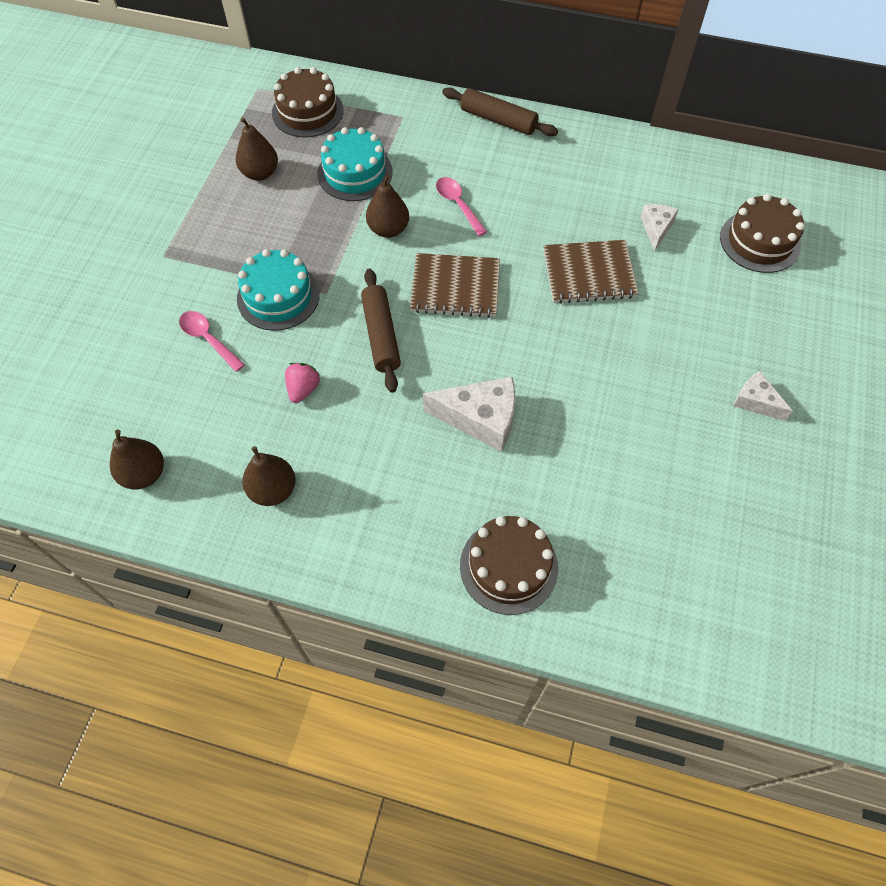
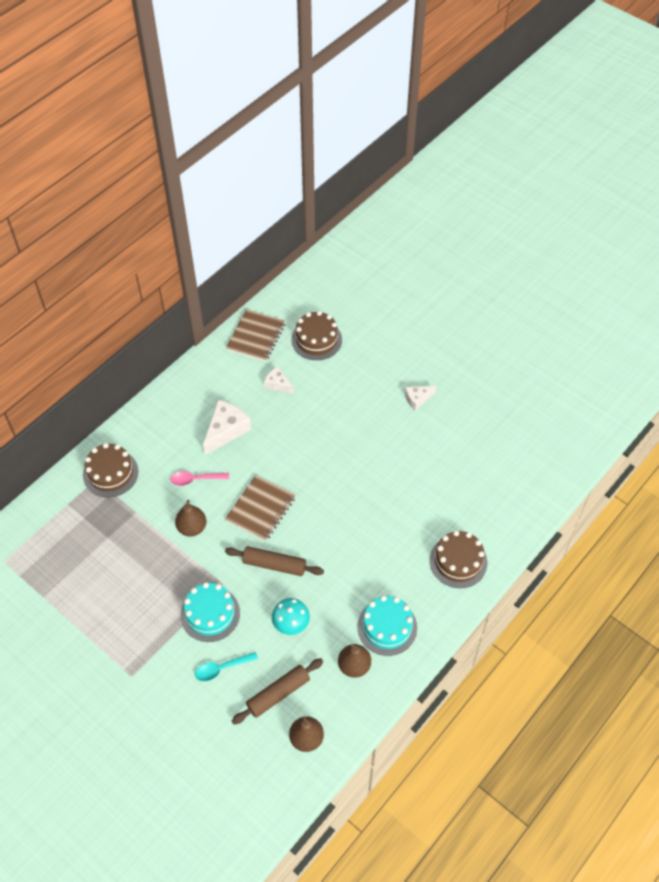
camera: 65 degrees left, 5 degrees down
(208, 339) = (222, 668): pink spoon -> turquoise spoon
(260, 173) = (92, 588): brown pear -> none
(303, 389) = (291, 624): pink strawberry -> turquoise mushroom
(307, 112) = (51, 536): brown cake -> brown cake (110, 473)
(355, 173) = (130, 528): turquoise cake -> turquoise cake (387, 627)
(480, 419) = (361, 536): white cheese -> white cheese (226, 430)
(498, 120) = (137, 425): brown rolling pin -> brown rolling pin (278, 694)
(589, 274) = (291, 434): brown notebook -> brown notebook (256, 336)

